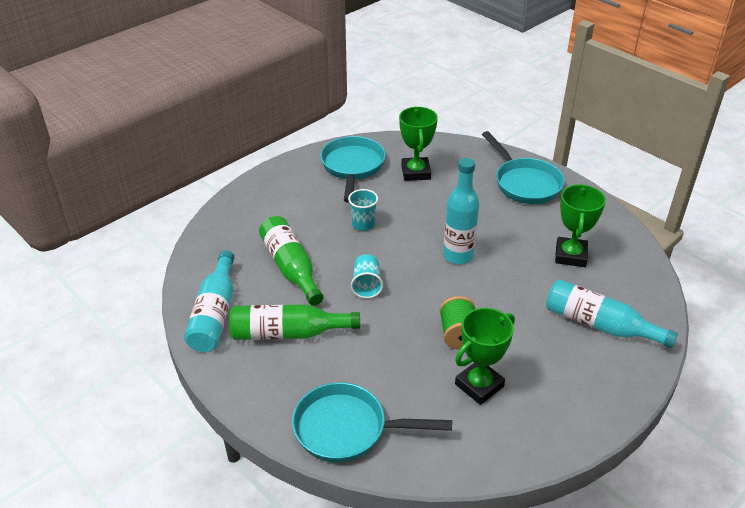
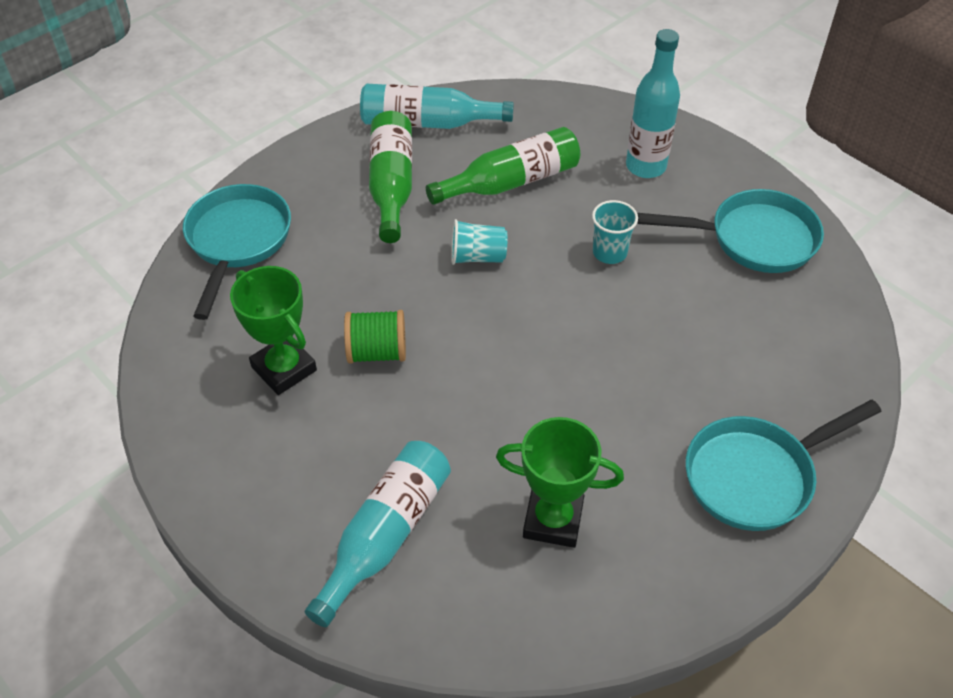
camera: 90 degrees right, 10 degrees up
(415, 172) = (757, 318): green trophy -> none
(458, 255) = (544, 362): turquoise bottle -> turquoise bottle (645, 166)

